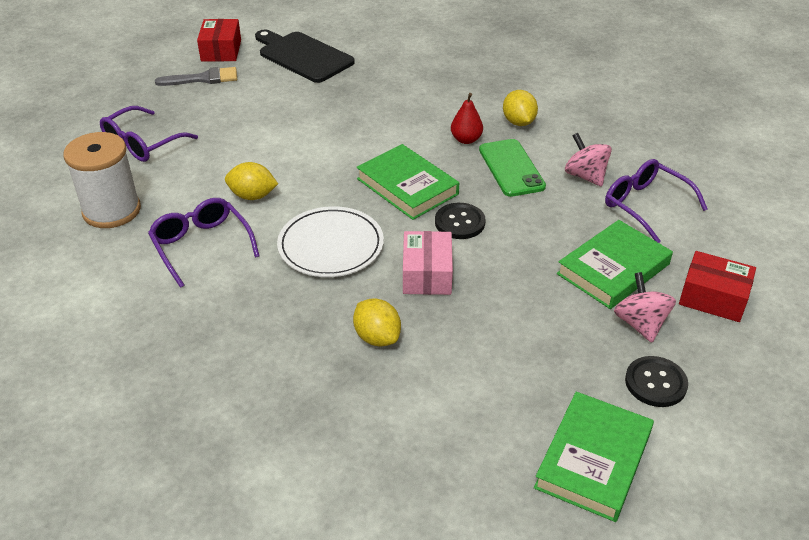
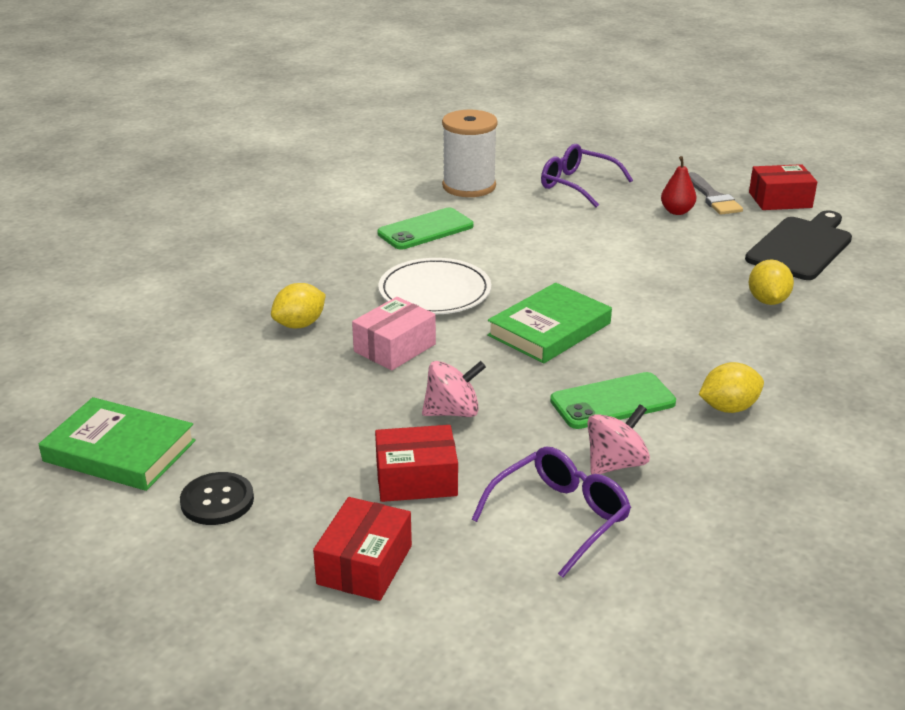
camera: 85 degrees right, 10 degrees down
(201, 245) = (425, 230): purple glasses -> green phone
(252, 196) = (507, 245): yellow lemon -> yellow lemon (767, 301)
(427, 274) = (395, 348): pink box -> pink box turned 45 degrees counterclockwise
(460, 222) = (489, 366): black button -> none
(466, 139) = (665, 366): red pear -> red pear (677, 211)
(613, 269) = (416, 479): green book -> red box
(640, 324) = (315, 495): pink spinning top -> pink spinning top (453, 412)

